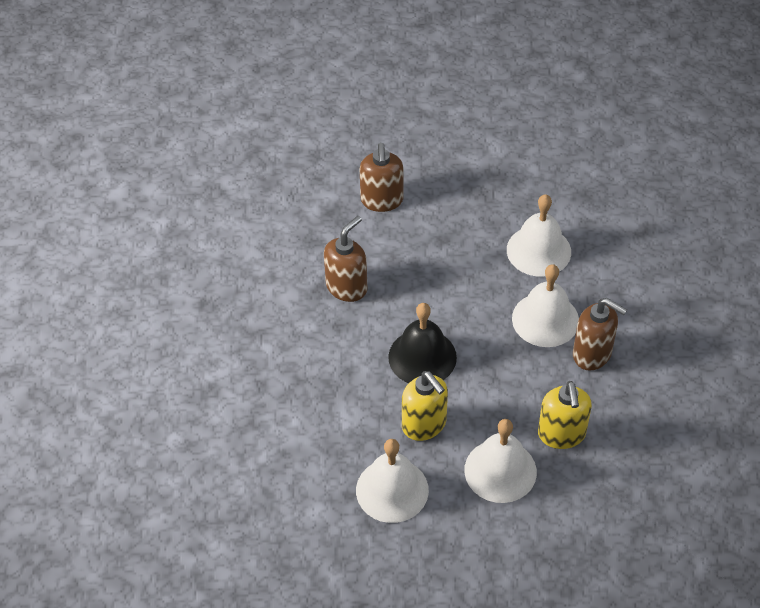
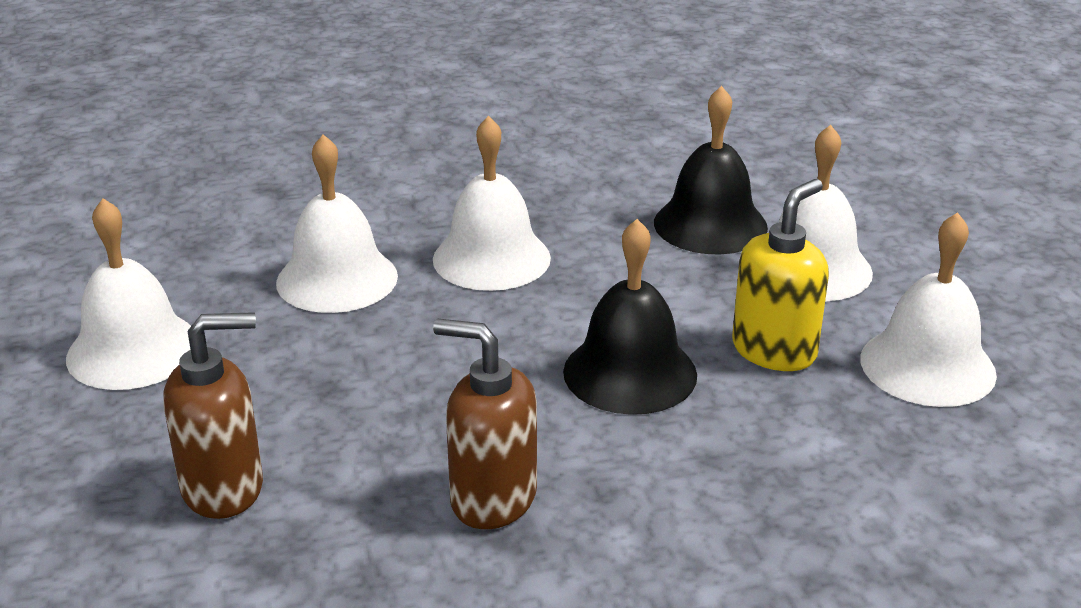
camera: 105 degrees left, 20 degrees down
(492, 172) = (133, 350): none -> white bell
(561, 434) = (710, 224): yellow soap dispenser -> black bell
(592, 354) = (545, 212): brown soap dispenser -> none

